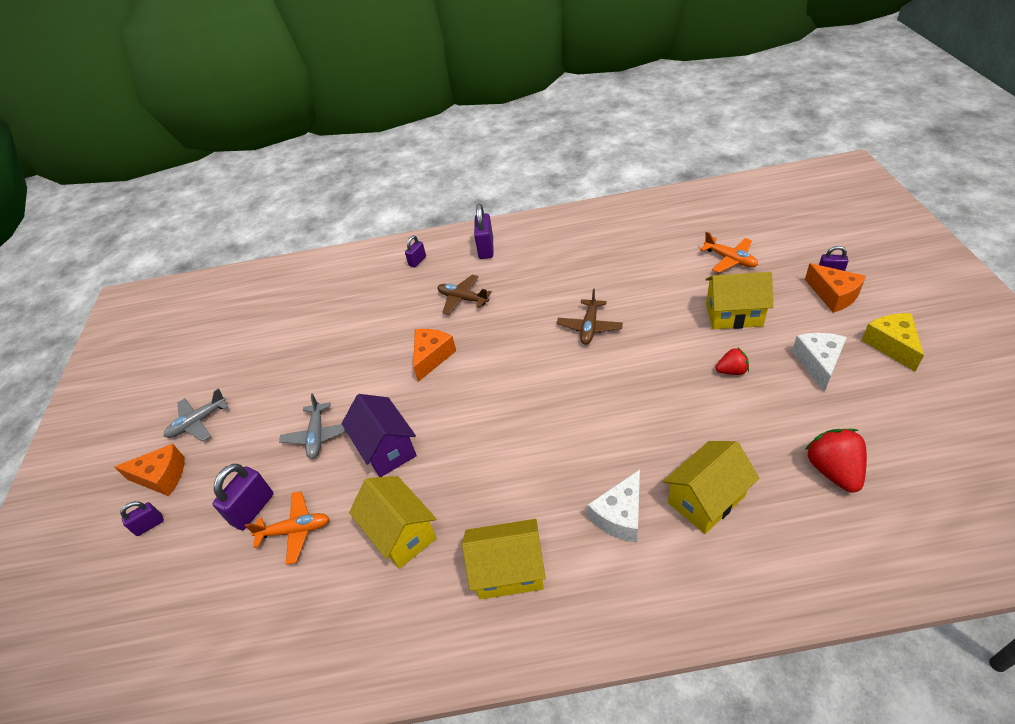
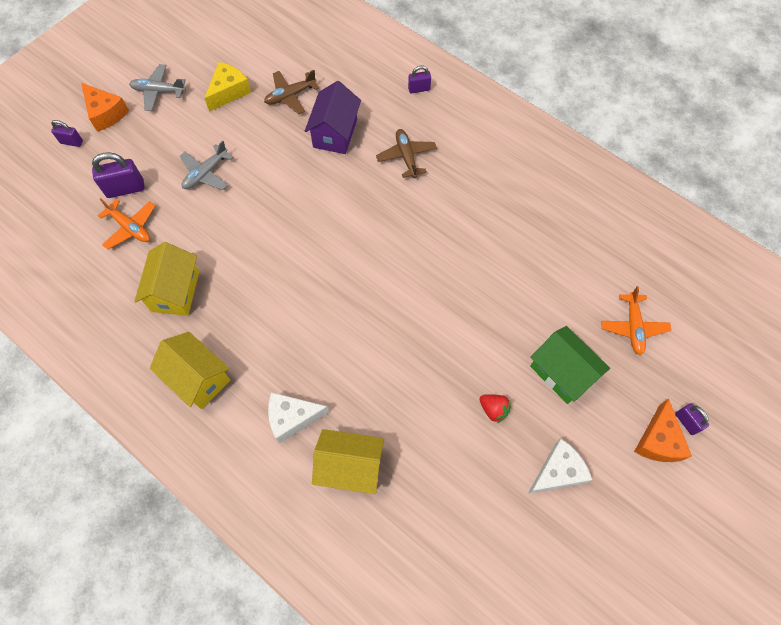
camera: 40 degrees right, 20 degrees up
(386, 449) = (229, 226): purple house -> purple house (335, 133)
(432, 357) = (331, 185): orange cheese -> none
(486, 249) = (477, 126): purple padlock -> none
(589, 327) = (454, 271): brown plane -> brown plane (290, 96)
(734, 315) = (562, 372): yellow house -> green house
(833, 470) = (447, 542): red strawberry -> none
(891, 345) = (630, 521): yellow cheese -> yellow cheese (229, 92)

